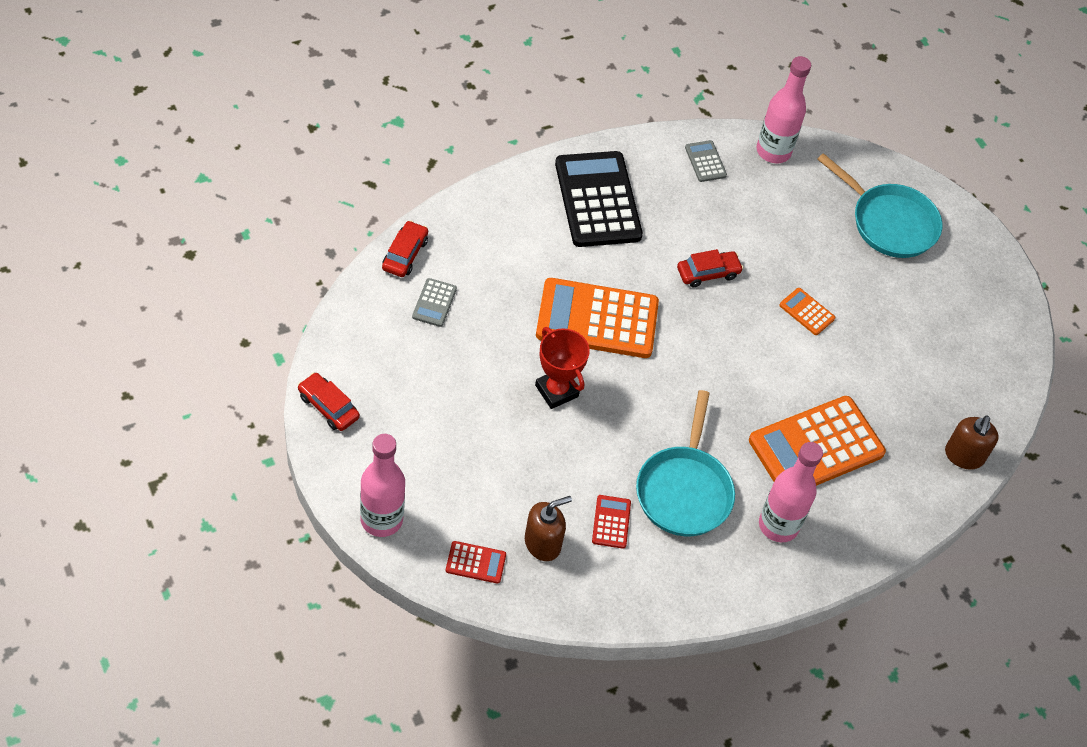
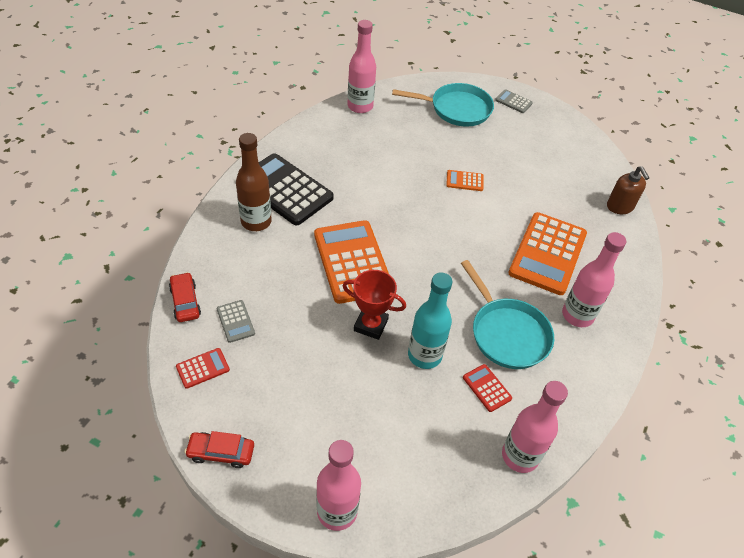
camera: 35 degrees left, 5 degrees down
(475, 563) = (431, 489): red calculator -> red calculator (203, 368)
(538, 216) = (256, 222): none -> brown bottle
(543, 543) = (460, 438): brown soap dispenser -> none
(581, 453) = (424, 355): none -> turquoise bottle
(581, 596) = (520, 456): none -> pink bottle
(597, 319) = (352, 262): orange calculator -> orange calculator turned 105 degrees clockwise
(705, 161) = (328, 132): grey calculator -> grey calculator (513, 102)
(708, 273) = (390, 193): red car -> none

